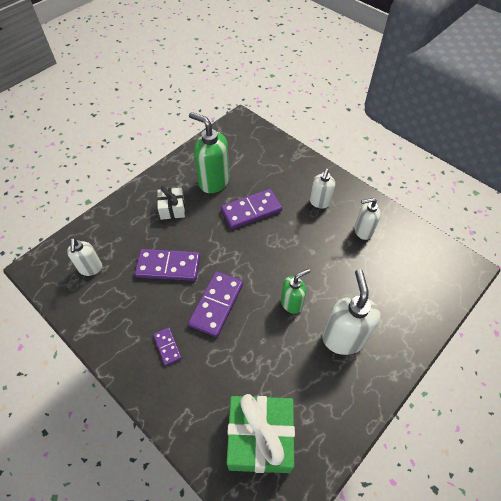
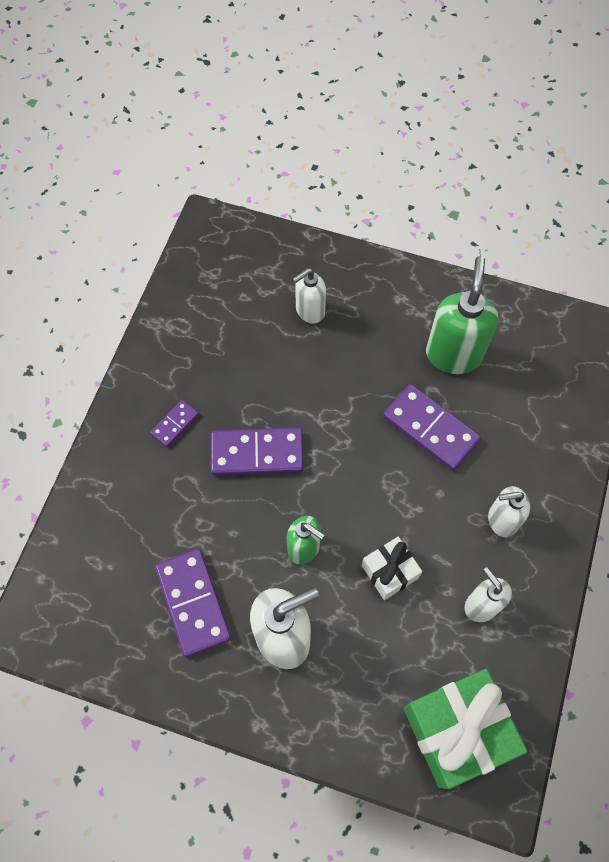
camera: 65 degrees right, 10 degrees up
(91, 268) = (236, 283): white soap dispenser -> white soap dispenser (309, 311)
(168, 266) = (283, 368): purple domino -> purple domino (193, 603)
(172, 209) = (375, 326): white gift -> white gift (389, 572)
(260, 438) = (109, 582): green gift -> green gift (457, 731)

